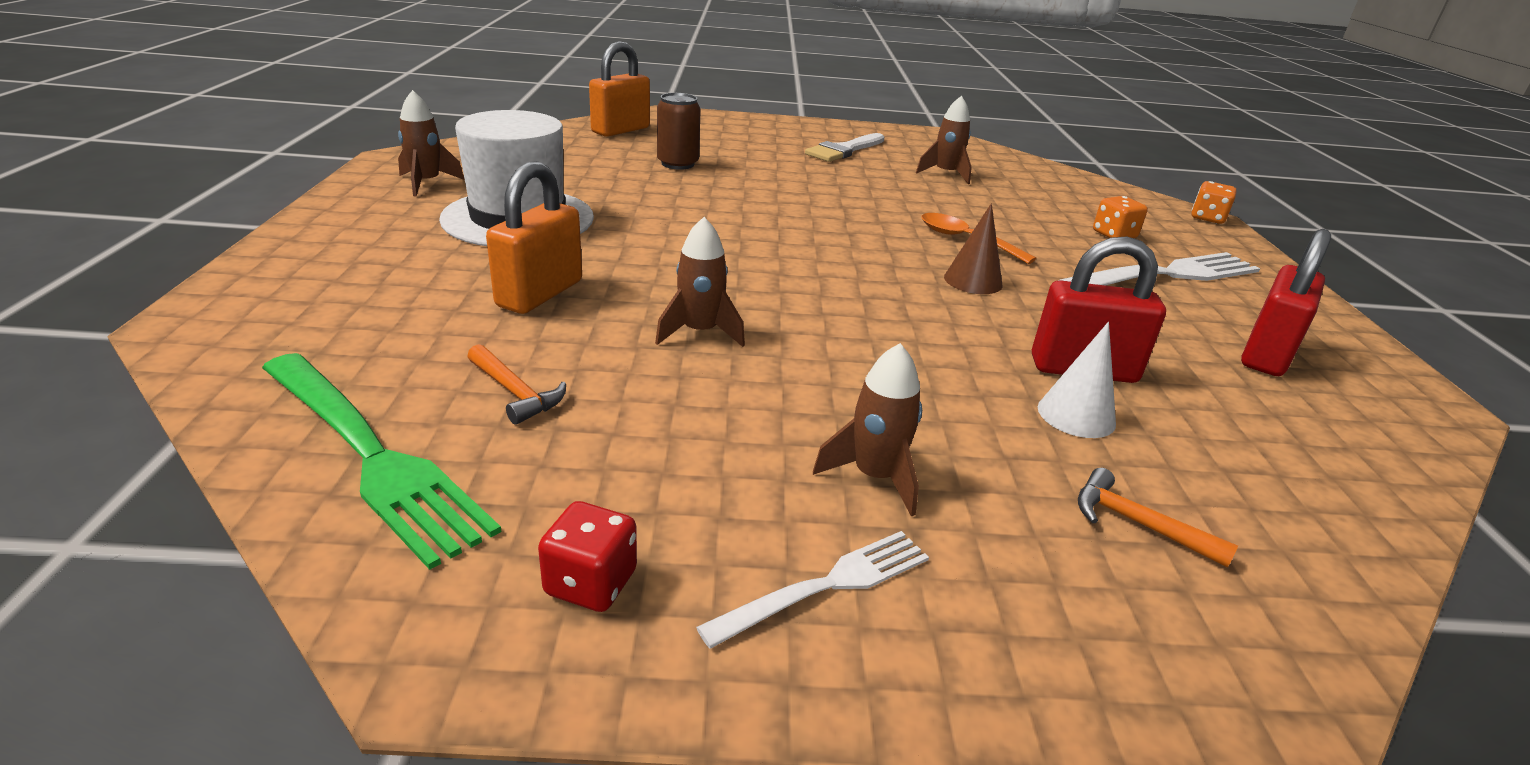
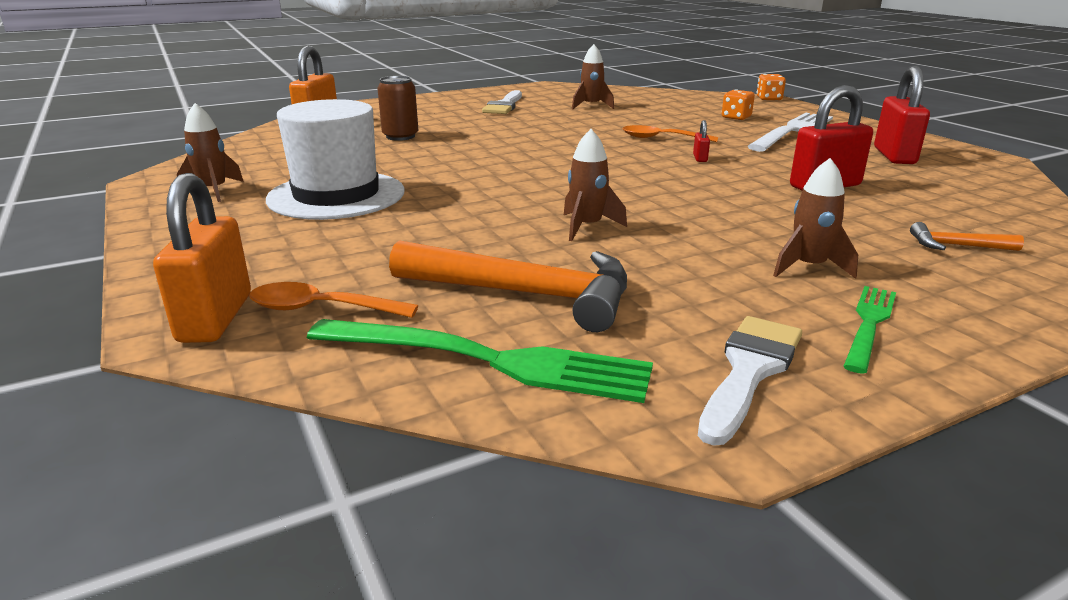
camera: 25 degrees left, 5 degrees down
(325, 341) = (321, 309): none -> orange spoon
(515, 393) = (525, 294): orange hammer -> orange hammer, size x2.18
(540, 294) = (438, 235): orange padlock -> orange padlock (215, 318)
(591, 583) = (749, 371): red dice -> white brush
(827, 585) = (869, 323): white fork -> green fork
(973, 281) = (700, 158): brown cone -> red padlock
(1076, 415) = (855, 208): white cone -> none

